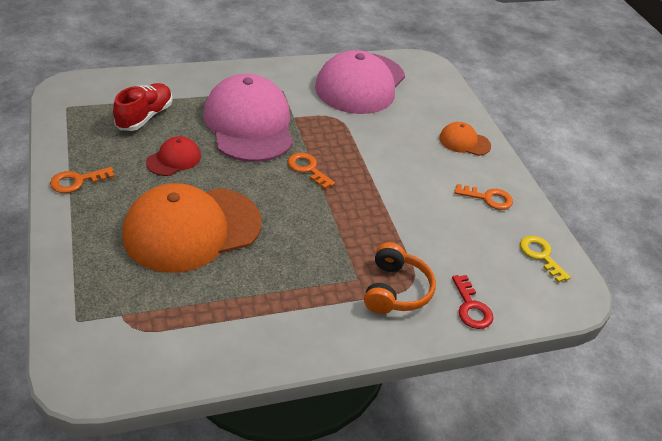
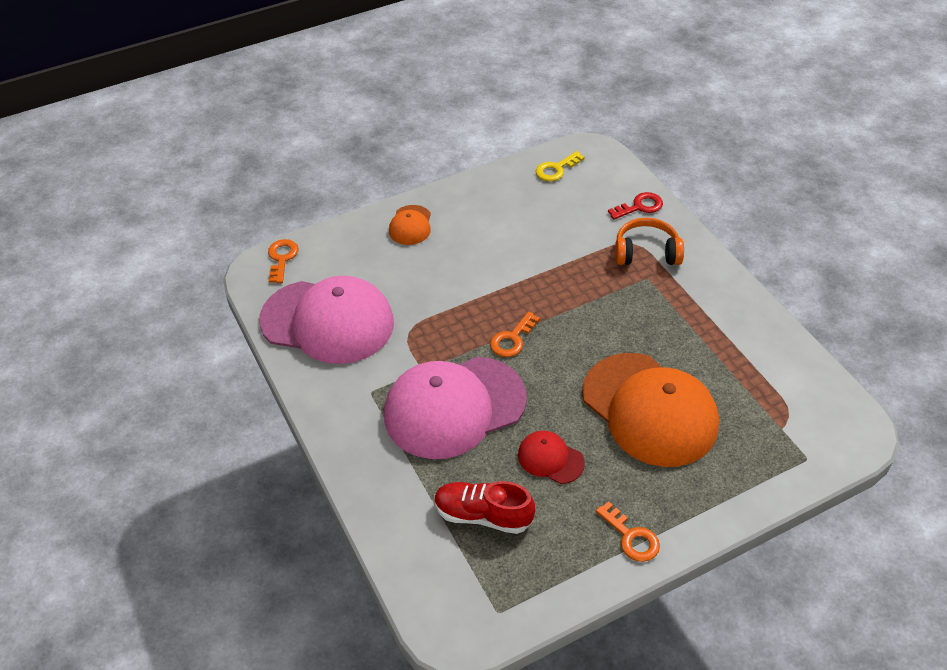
camera: 95 degrees left, 5 degrees up
(488, 198) = (495, 204): orange key -> orange key (282, 258)

